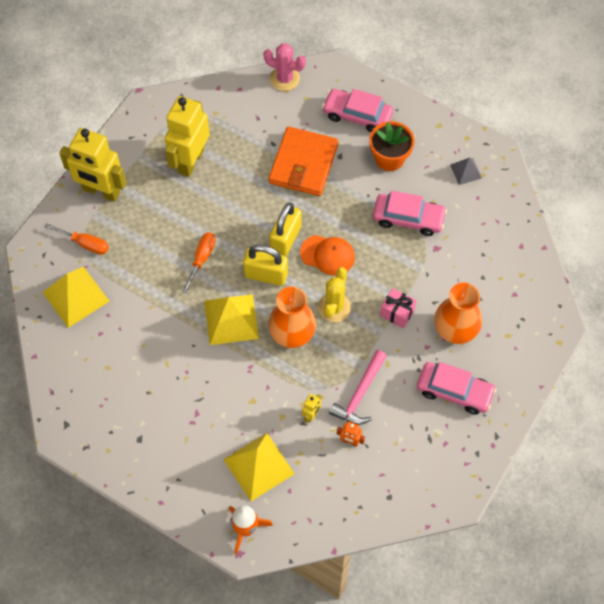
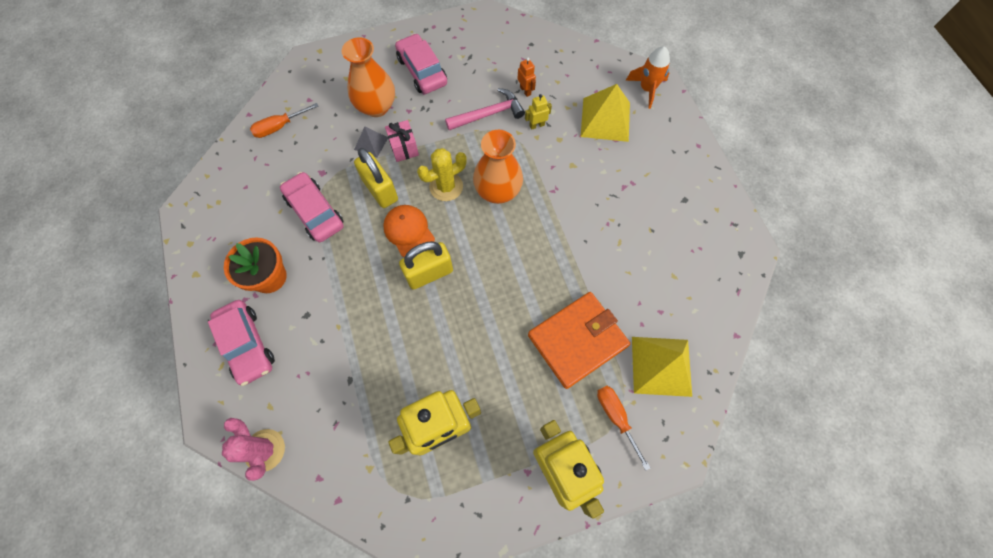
camera: 140 degrees left, 5 degrees up
(201, 259) = (517, 312): orange screwdriver -> orange screwdriver (280, 127)
(231, 319) = (536, 238): yellow pyramid -> none
(266, 275) = (474, 254): yellow padlock -> yellow padlock (380, 190)
(303, 164) = (344, 334): orange wallet -> orange wallet (577, 340)
(466, 171) = (226, 215): grey pyramid -> grey pyramid (371, 143)

